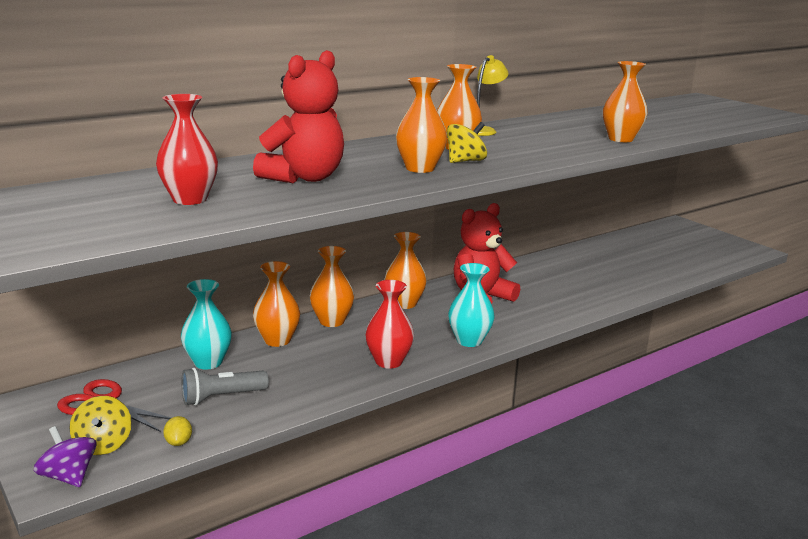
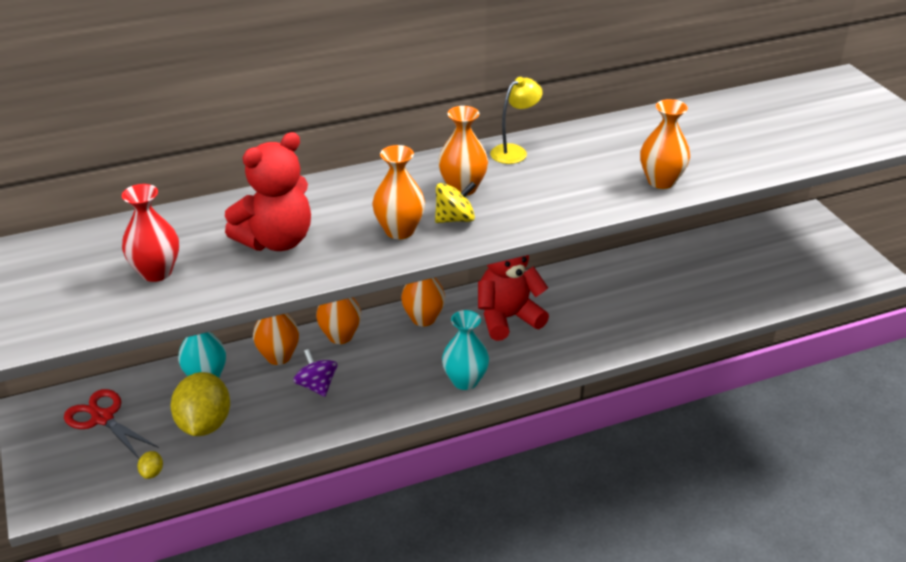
camera: 15 degrees right, 15 degrees up
(69, 476) = (56, 497): purple spinning top -> purple spinning top (317, 386)
(103, 444) = (91, 465): yellow spinning top -> none
(221, 397) = (204, 424): grey flashlight -> yellow lemon
(388, 361) = (373, 399): red vase -> none

